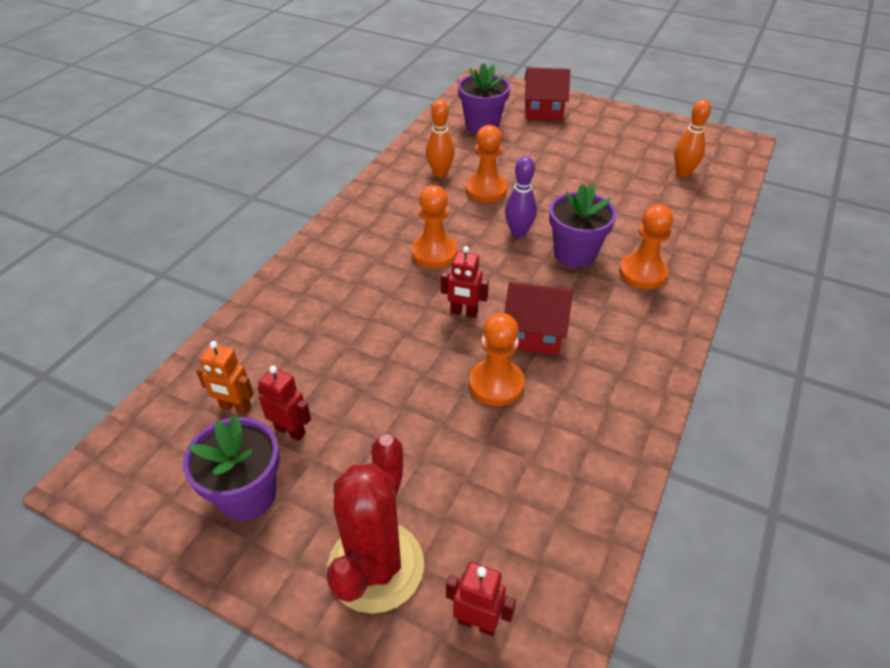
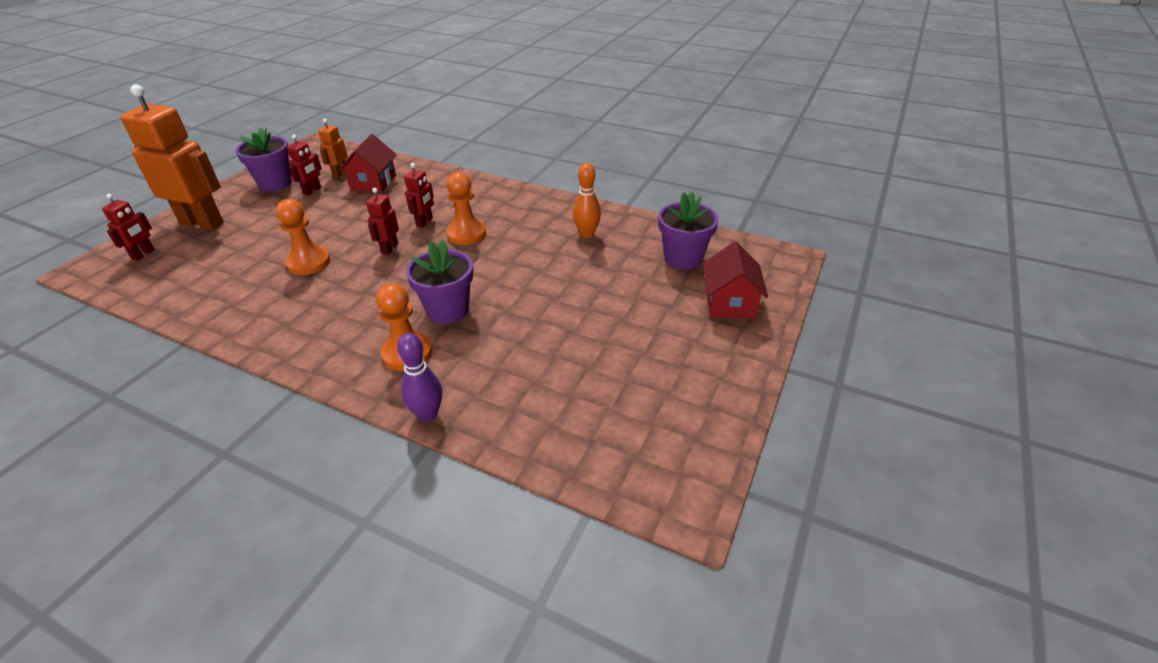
camera: 90 degrees right, 5 degrees down
(376, 566) = (202, 223): red cactus -> orange robot
(404, 290) = (425, 222): none -> red robot
(486, 190) = (558, 260): orange pawn -> none
(518, 232) = (487, 277): purple bowling pin -> purple bowling pin (428, 414)
(534, 333) = (352, 282): red house -> red house (373, 182)
(683, 173) = (595, 416): orange bowling pin -> none

